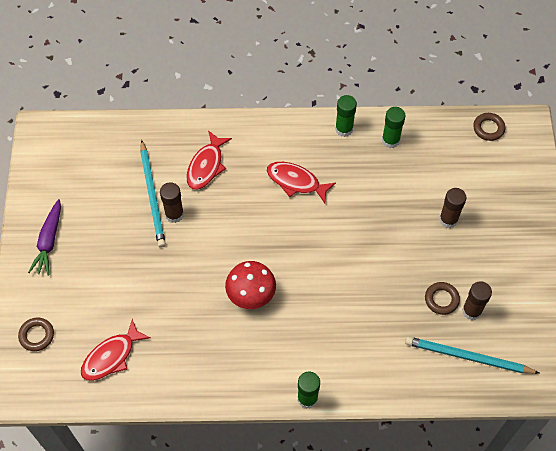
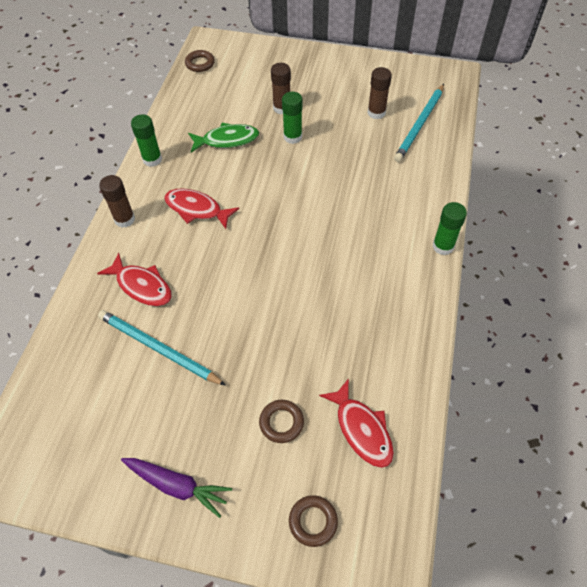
camera: 75 degrees left, 5 degrees down
(152, 196) = (158, 348): turquoise pencil -> turquoise pencil turned 150 degrees counterclockwise
(174, 214) = (192, 329): brown glue stick -> brown glue stick (124, 219)
(251, 295) = (318, 273): red mushroom -> none
(296, 181) = (196, 209): red fish -> red fish turned 75 degrees clockwise
(387, 183) = (227, 140): none -> green fish
(390, 140) = (181, 128): green glue stick -> green glue stick (292, 137)
(441, 299) = (360, 129): brown ring -> brown ring (281, 422)

